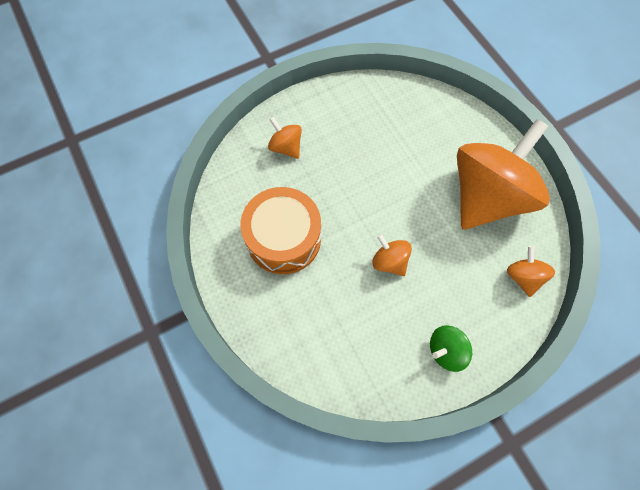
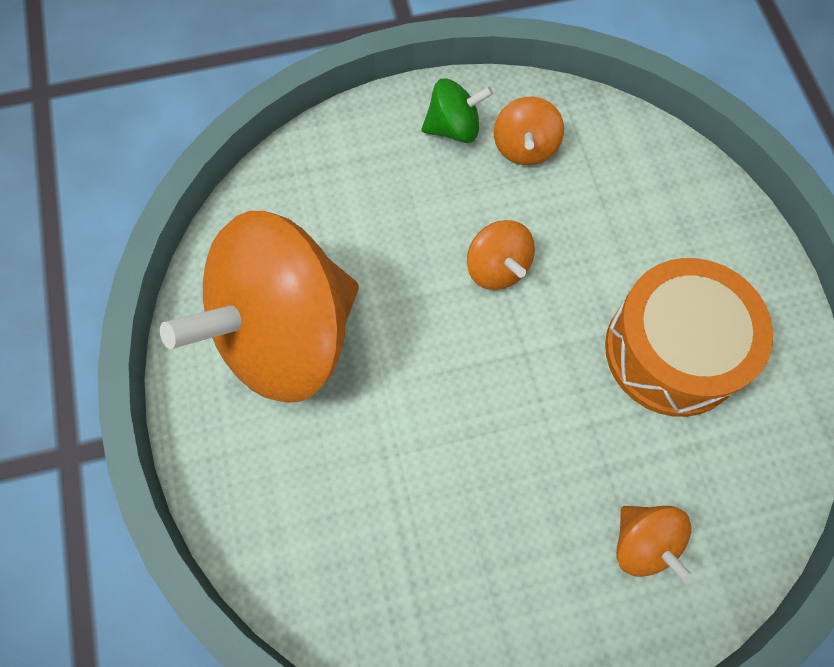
camera: 165 degrees left, 0 degrees up
(523, 277) = (292, 194): orange spinning top -> orange spinning top (524, 147)

